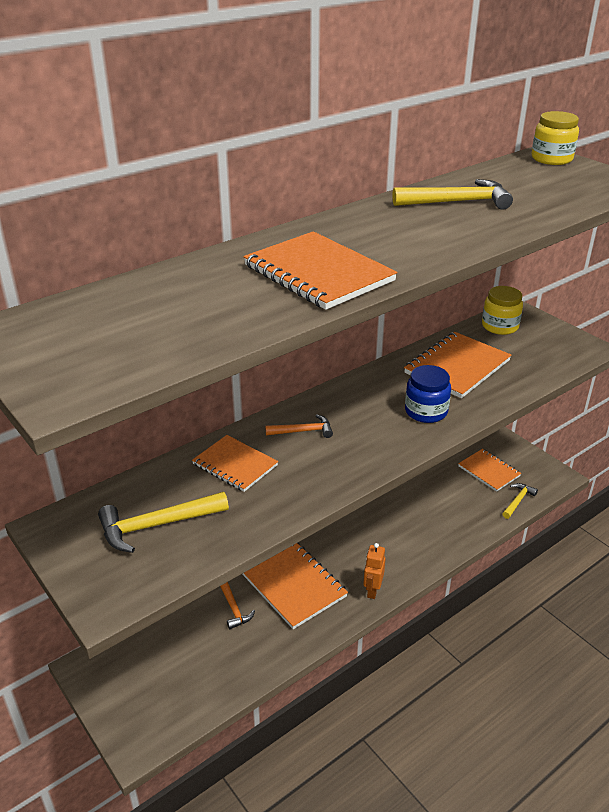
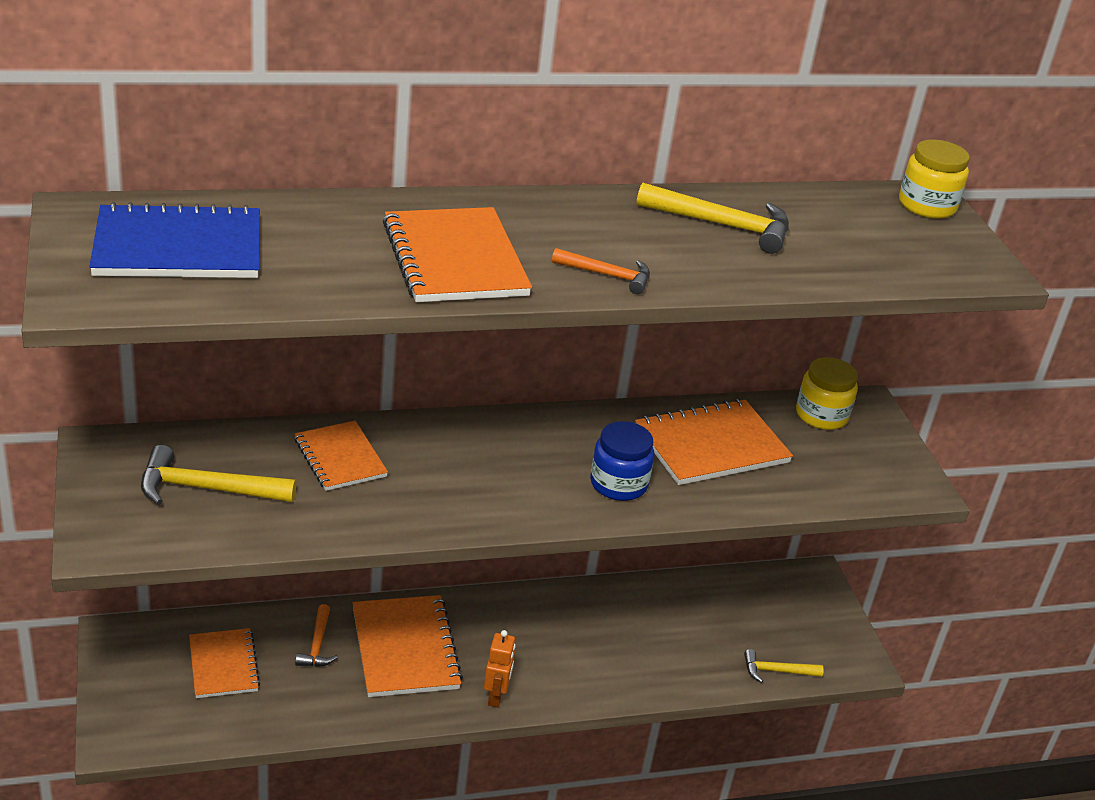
camera: 20 degrees right, 0 degrees up
(107, 330) = (178, 247): none -> blue notebook
(303, 431) = (449, 450): orange hammer -> orange hammer (608, 275)
(372, 590) = (496, 696): orange robot -> orange robot turned 150 degrees clockwise
(489, 471) = (768, 618): orange notebook -> orange notebook (223, 665)
(518, 501) = (776, 671): yellow hammer -> yellow hammer turned 150 degrees counterclockwise

